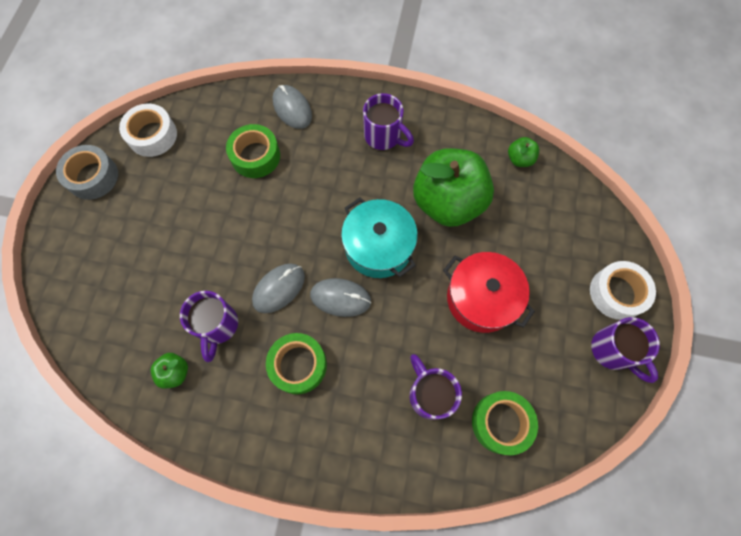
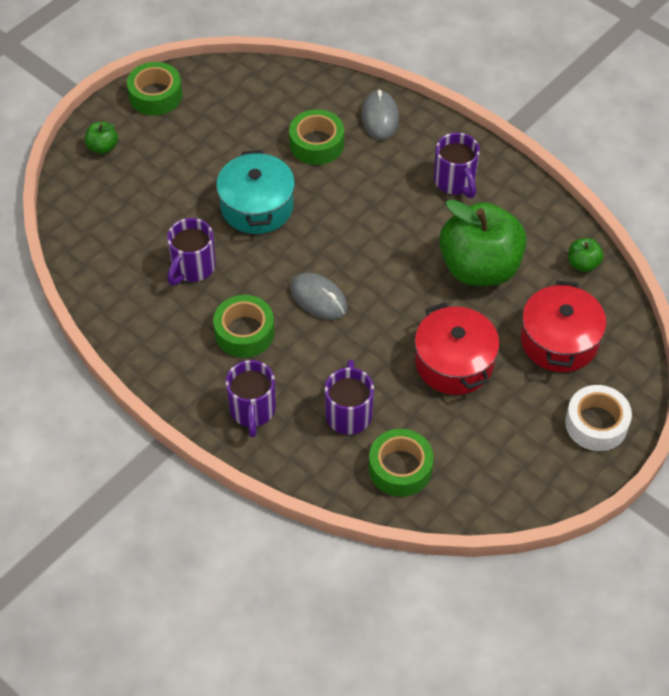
camera: 30 degrees right, 15 degrees down
(93, 177) = (155, 95): grey tape -> green tape
(152, 135) = (231, 83): white tape -> none
(175, 372) = (133, 285): green apple -> green apple (103, 147)
(279, 288) = (266, 264): grey mouse -> none
(378, 246) = (384, 273): turquoise pot -> turquoise pot (257, 206)
(545, 235) = (559, 341): none -> red pot
(613, 351) = (554, 467): purple mug -> purple mug (252, 411)

